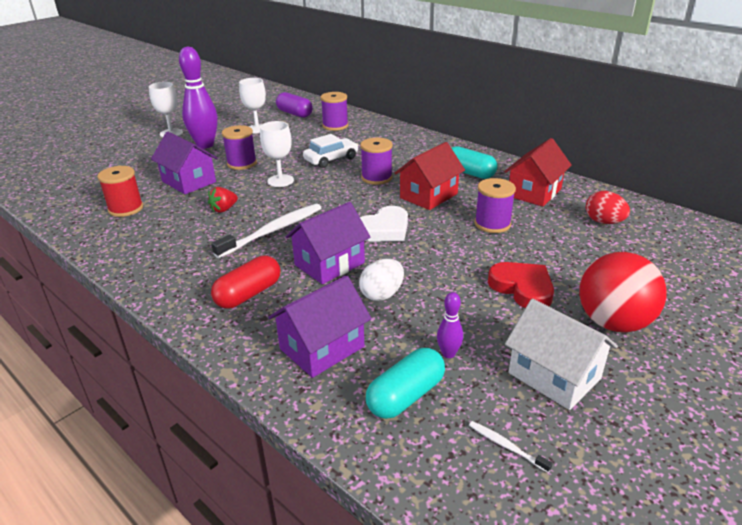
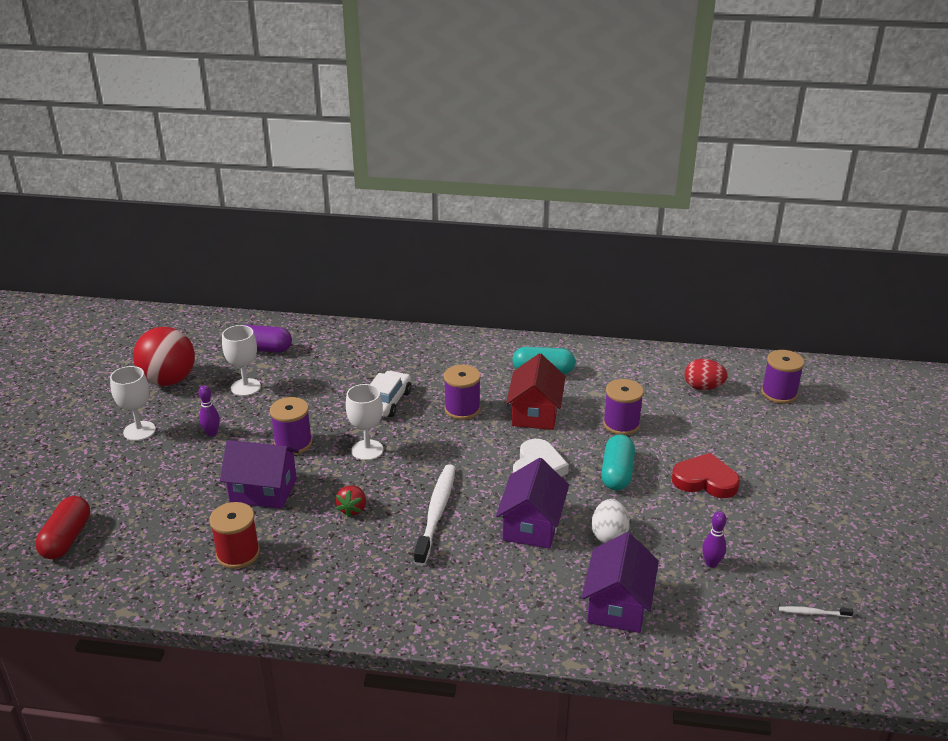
camera: 35 degrees left, 0 degrees up
(205, 145) = (212, 433): purple bowling pin -> purple bowling pin, size x0.45
(248, 294) = (499, 588): red capsule -> red capsule (67, 539)
(335, 126) = (335, 352): purple spool -> purple spool (779, 393)
(405, 396) = (718, 611): turquoise capsule -> turquoise capsule (617, 473)
(534, 192) = (621, 374): red house -> none
(554, 376) = (793, 546): white house -> none
(613, 322) = (790, 483): red ball -> red ball (169, 380)

